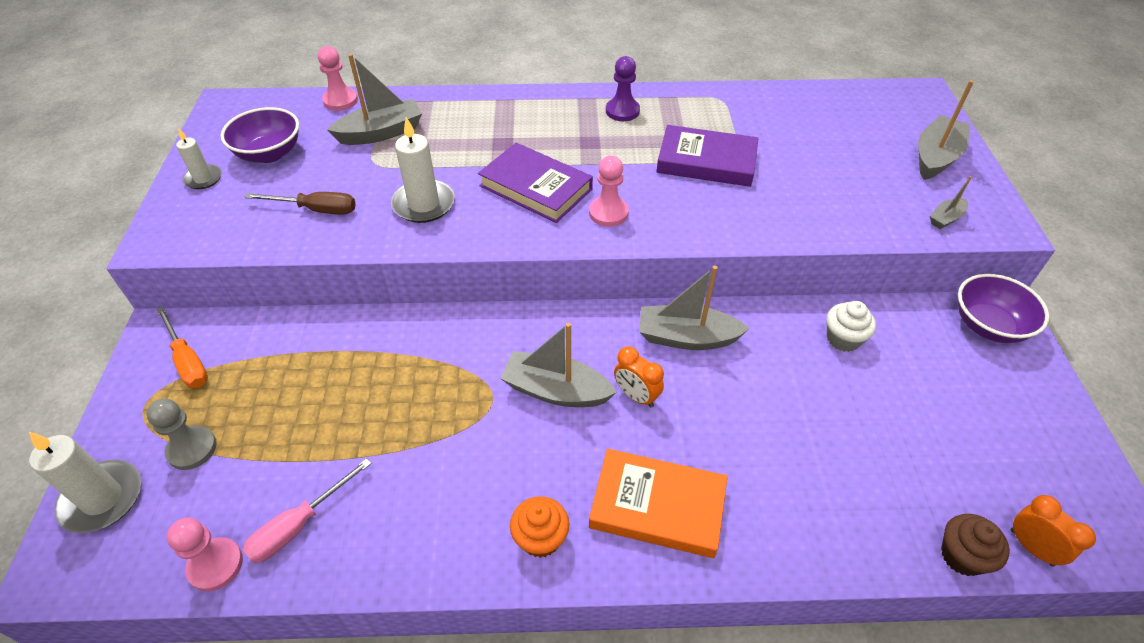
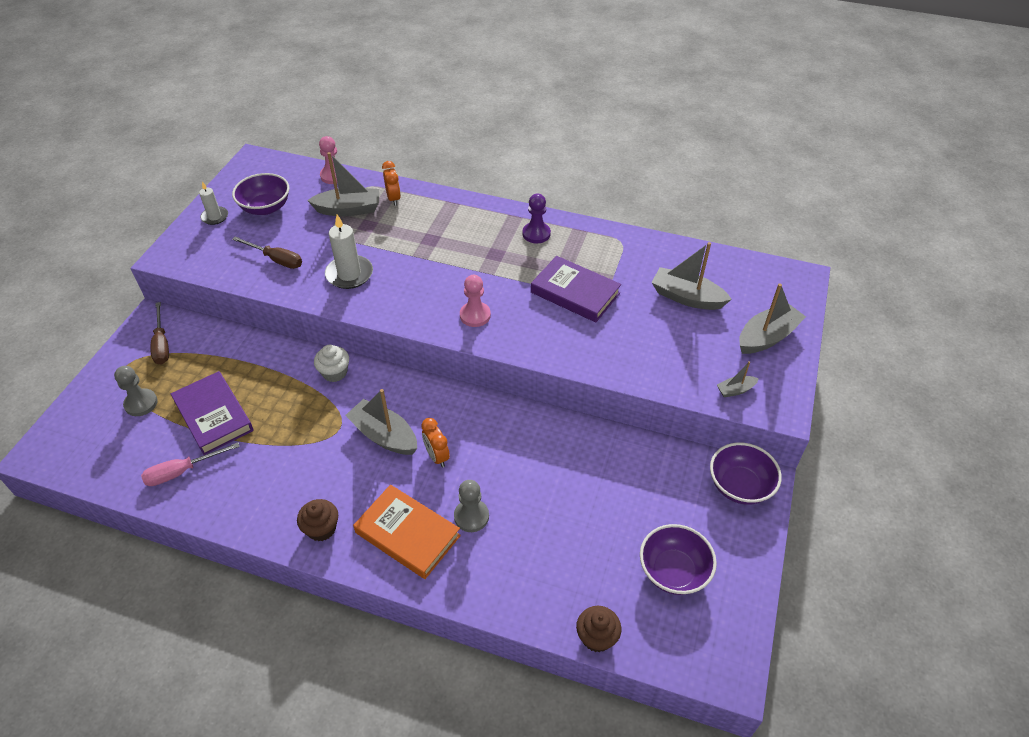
camera: 20 degrees right, 0 degrees up
(102, 499) = (79, 418): white candle -> none
(188, 361) = (162, 344): orange screwdriver -> brown screwdriver
(215, 565) = (125, 480): pink pawn -> none
(535, 187) = (434, 281): purple book -> purple book (213, 416)
(540, 538) = (321, 529): orange cupcake -> brown cupcake
(686, 337) = (497, 425): grey boat -> grey boat (686, 297)
(722, 456) = (471, 516): none -> grey pawn
(843, 339) = (615, 461): white cupcake -> white cupcake (334, 372)
(989, 444) = (673, 571): none -> purple bowl
(1031, 547) = (652, 649): orange clock -> orange clock (393, 198)

